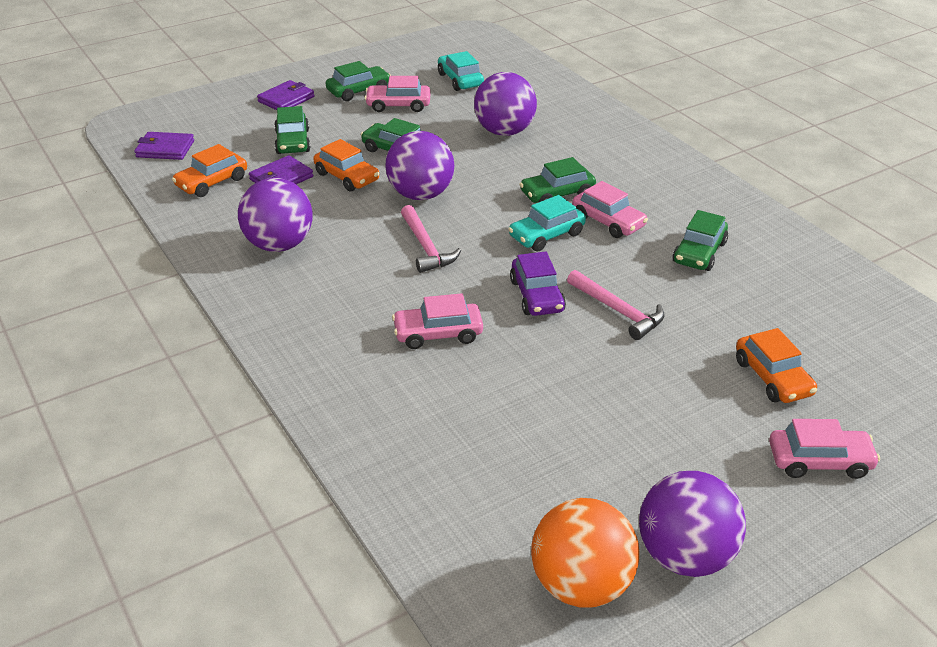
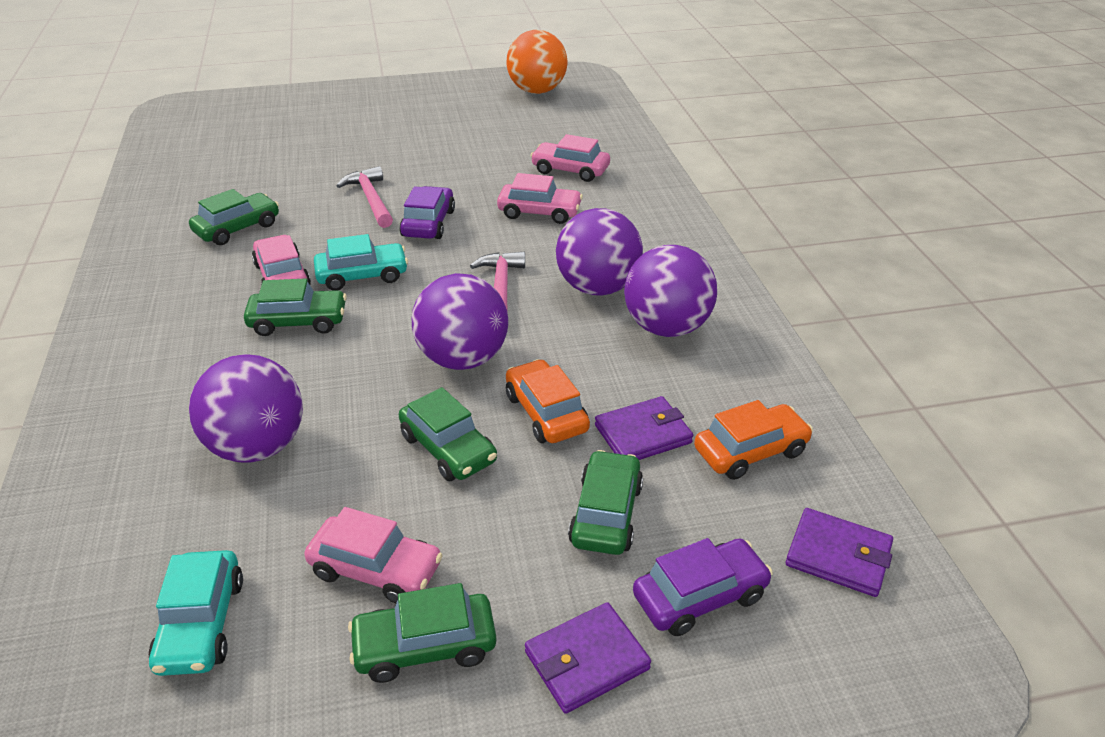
camera: 160 degrees left, 0 degrees up
(237, 124) = (700, 596): none -> purple car
(685, 556) = (471, 90): purple ball -> purple ball (597, 288)
(773, 377) = (312, 142): orange car -> none
(819, 461) = (345, 106): pink car -> pink car (570, 170)

